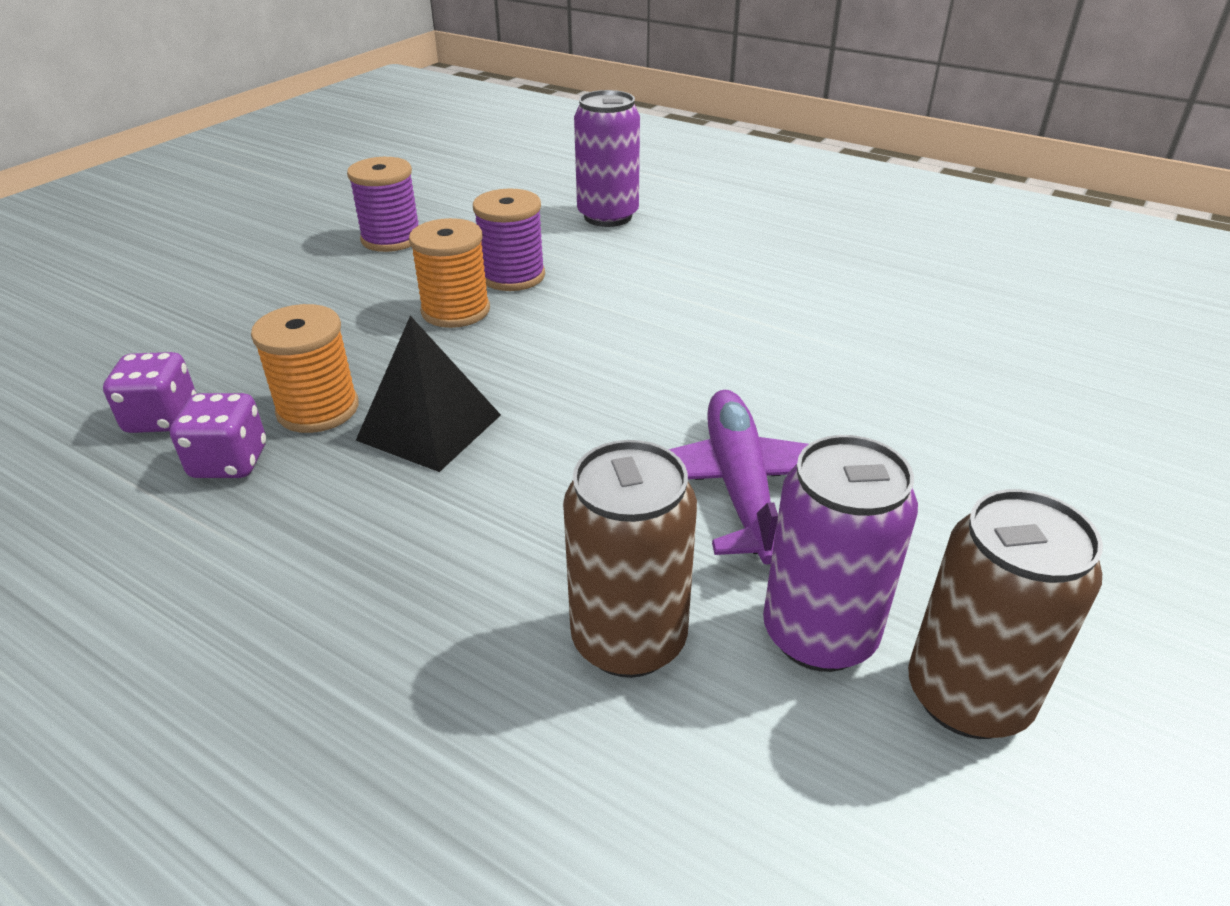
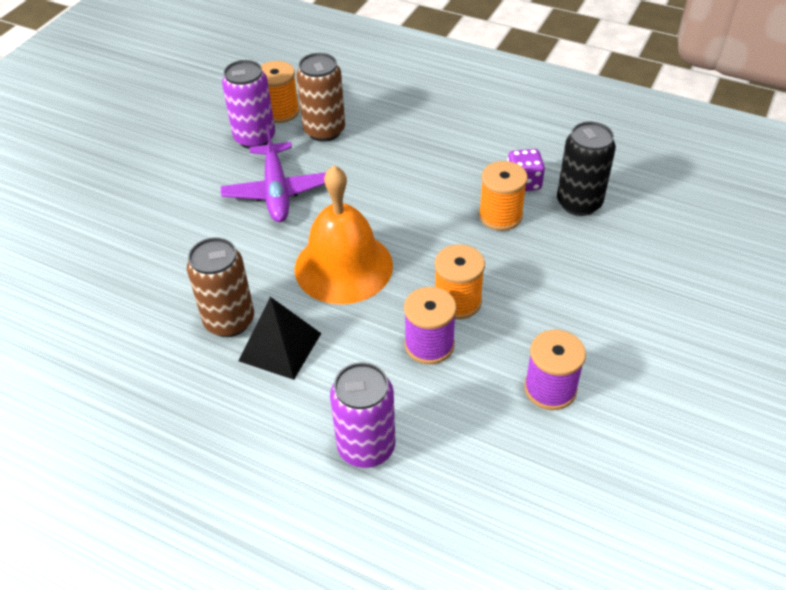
camera: 175 degrees right, 10 degrees up
(162, 418) = (579, 203): purple dice -> black can
(429, 427) = (435, 210): black pyramid -> black pyramid (280, 346)
(613, 358) = (343, 266): none -> orange bell
(761, 730) = (280, 111): none -> orange spool
(967, 696) = (209, 125): brown can -> brown can (229, 321)

